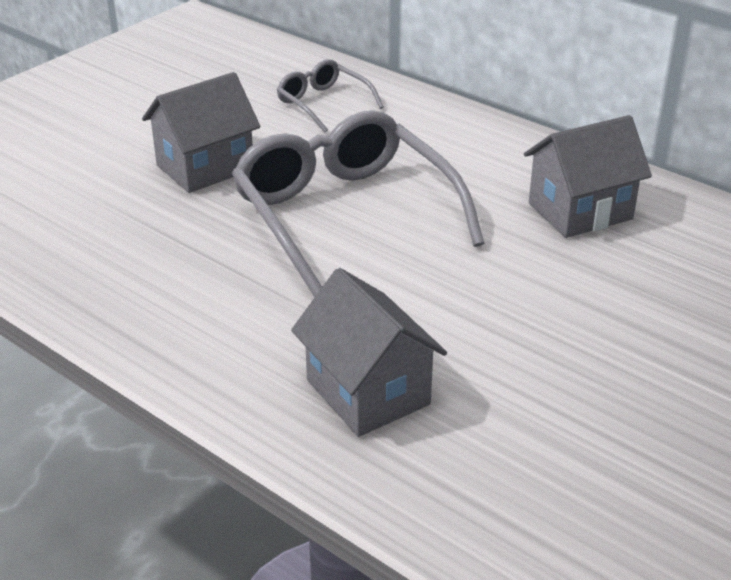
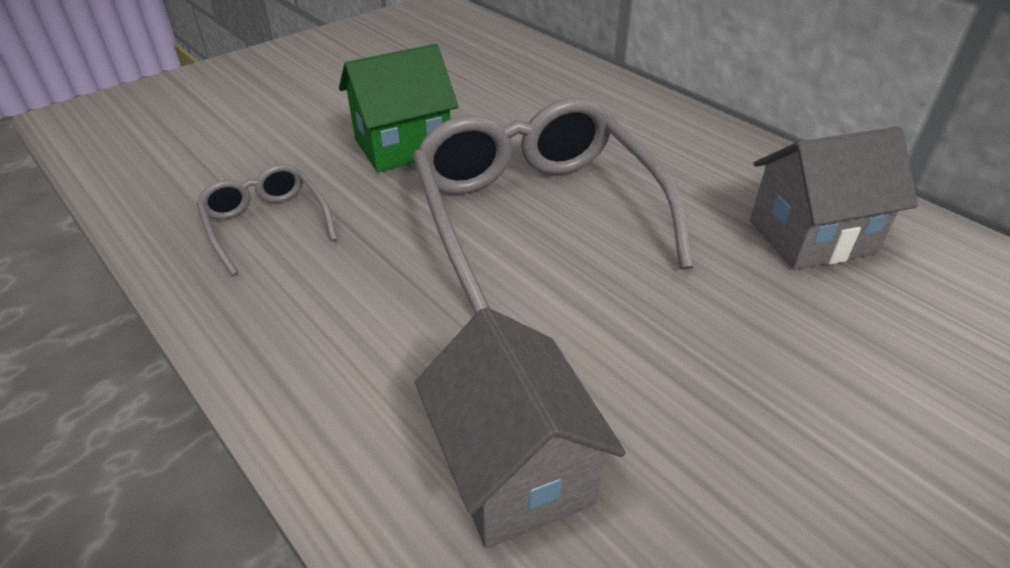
camera: 10 degrees right, 5 degrees up
(205, 167) = (403, 146): grey house -> green house
(324, 104) = (540, 91): grey glasses -> grey glasses (267, 224)

